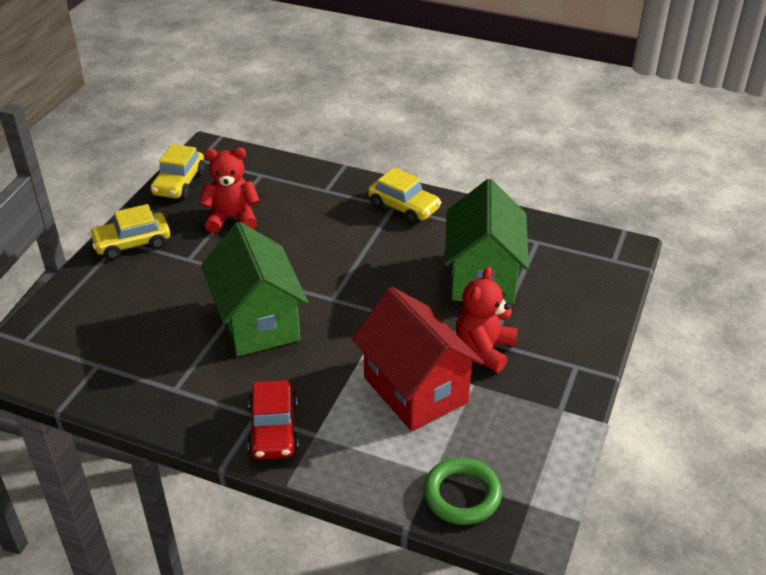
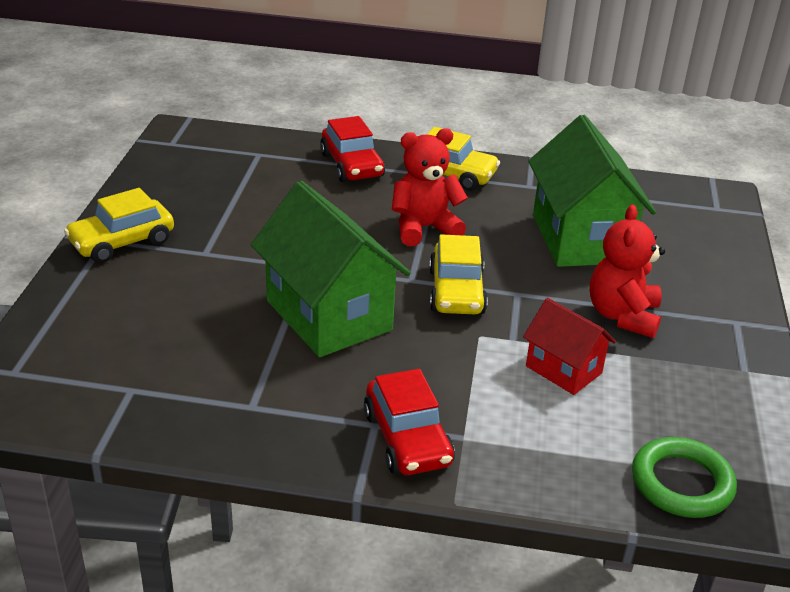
camera: 15 degrees left, 5 degrees down
(179, 183) = (157, 171): yellow car -> yellow car (456, 292)
(232, 219) = (243, 204): red teddy bear -> red teddy bear (424, 228)
(328, 191) = (352, 165): none -> red car
(415, 390) = (563, 369): red house -> red house, size x0.54

